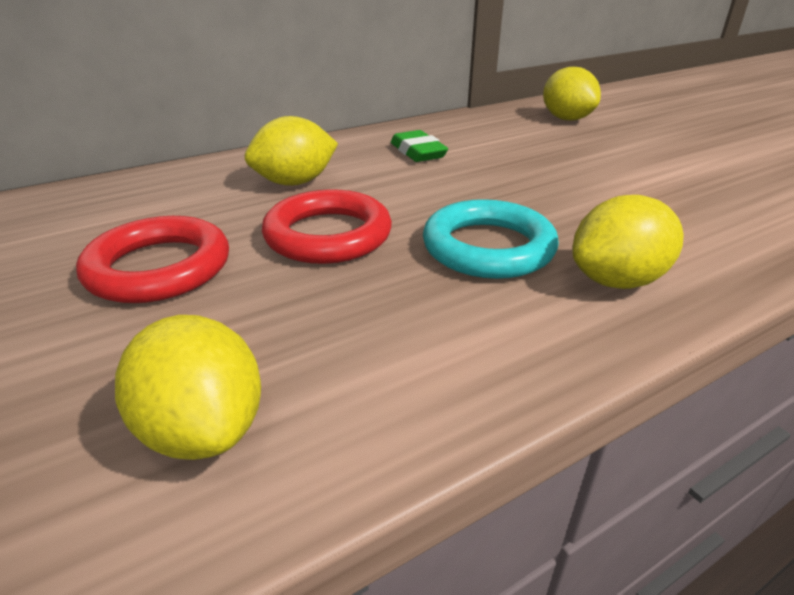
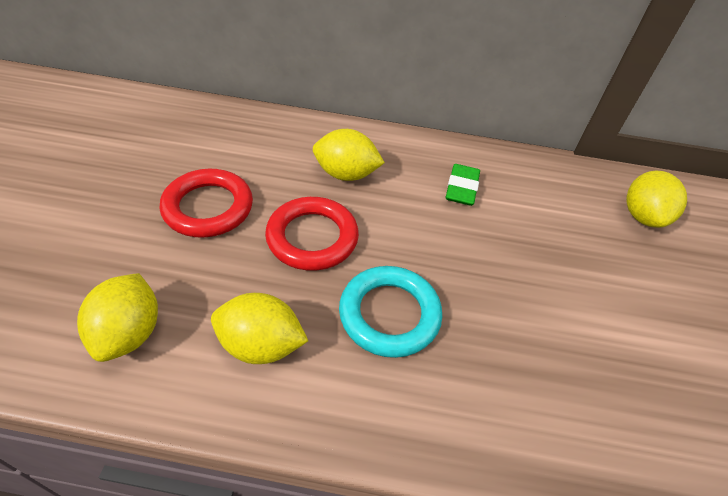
camera: 35 degrees right, 15 degrees up
(616, 280) = (431, 402): yellow lemon -> yellow lemon (261, 345)

